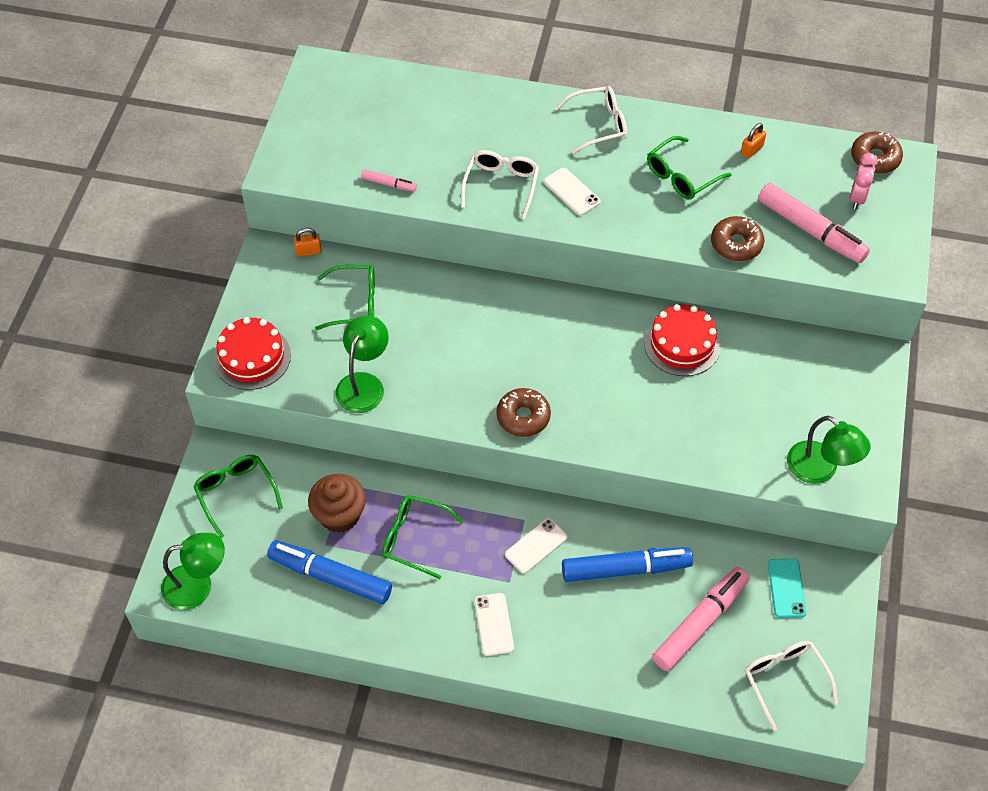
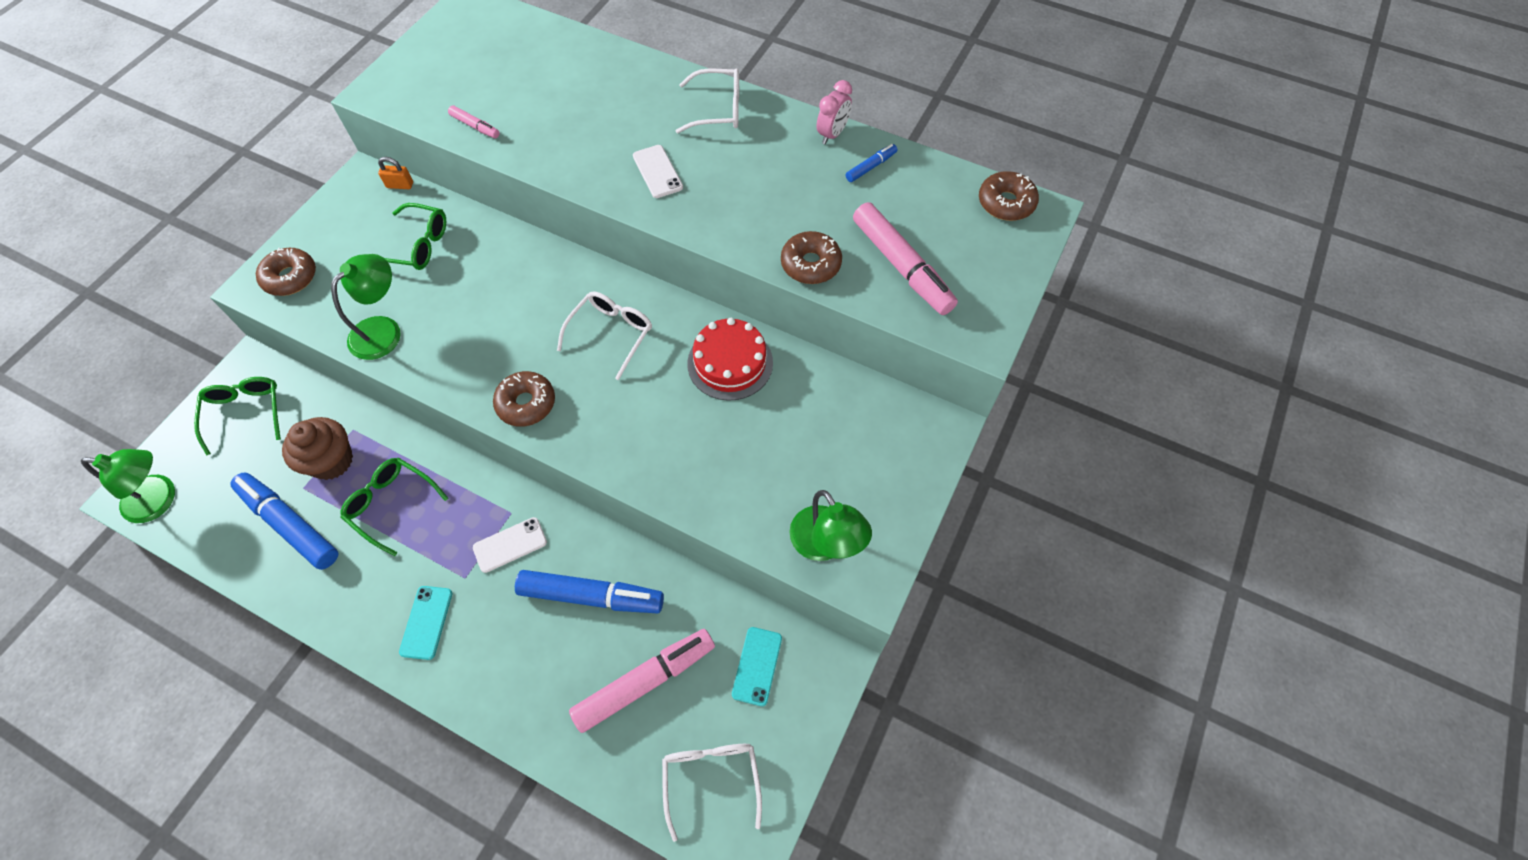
camera: 15 degrees right, 5 degrees up
(252, 357) = (290, 277): red cake -> brown donut
(494, 624) = (426, 622): white phone -> turquoise phone
(501, 185) = (588, 150): white glasses -> white glasses (611, 334)
(681, 176) = (782, 179): green glasses -> none
(751, 150) = (870, 167): orange padlock -> blue marker
(857, 198) = (969, 242): pink clock -> pink clock (832, 134)

